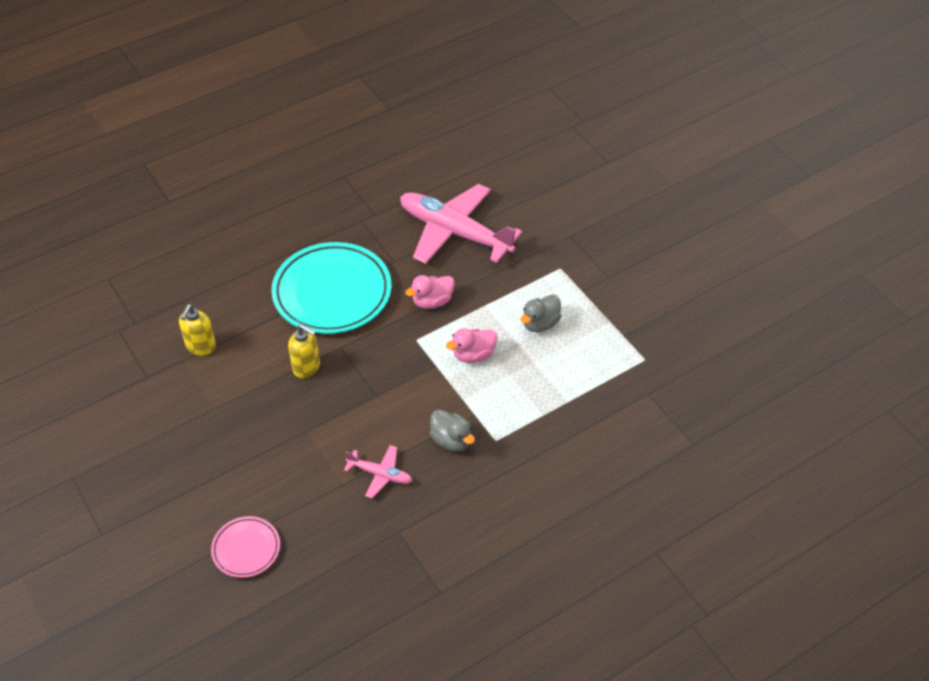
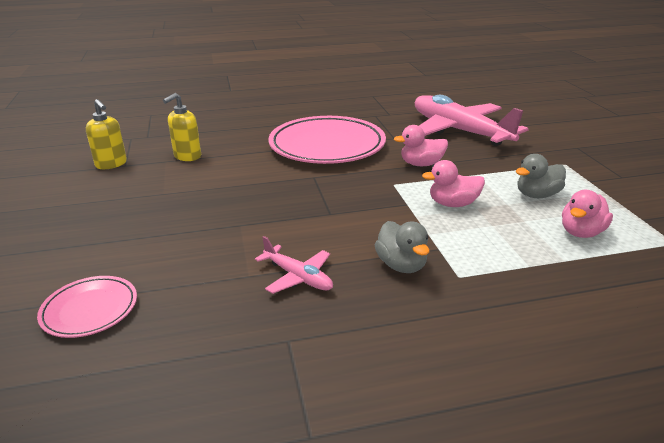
camera: 20 degrees right, 20 degrees down
(306, 367) = (272, 183): yellow soap dispenser -> yellow soap dispenser (111, 164)
(332, 292) = (327, 146): turquoise plate -> pink plate
(578, 365) = (581, 232): none -> pink duck

